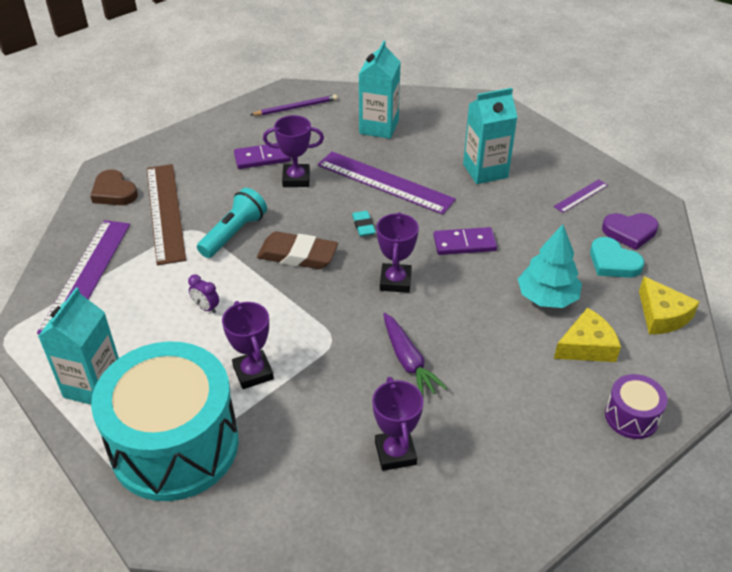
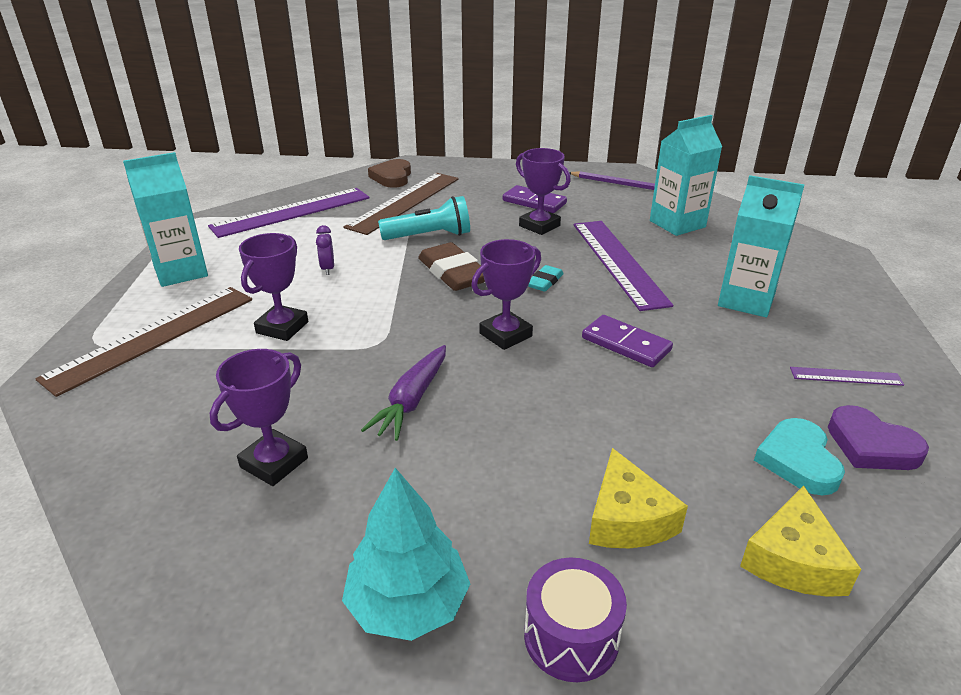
camera: 45 degrees right, 10 degrees down
(175, 445) = (153, 337): turquoise drum -> brown ruler
(547, 297) = (650, 441): turquoise tree -> turquoise tree (408, 604)
(586, 346) = (627, 518): yellow cheese -> yellow cheese turned 60 degrees clockwise

